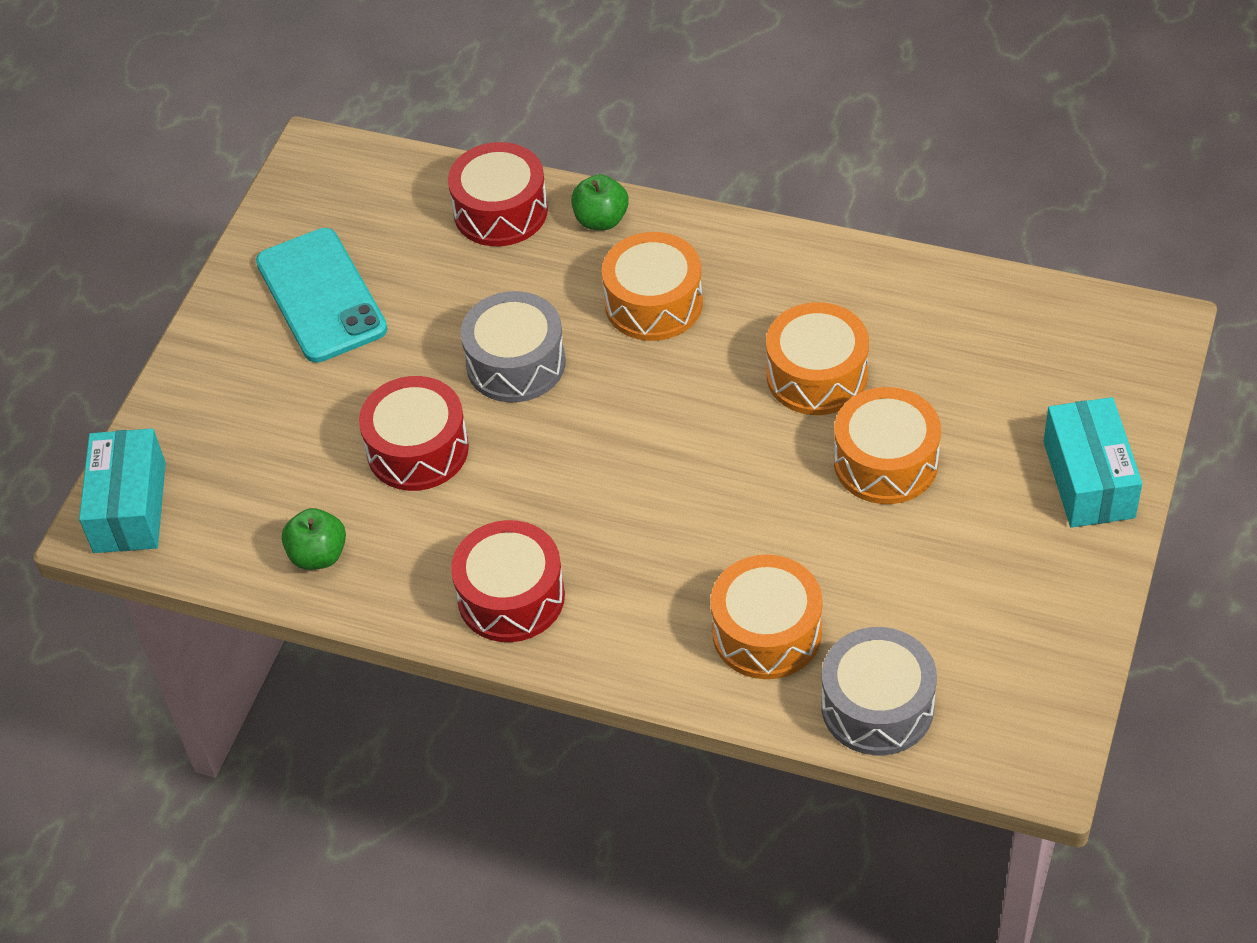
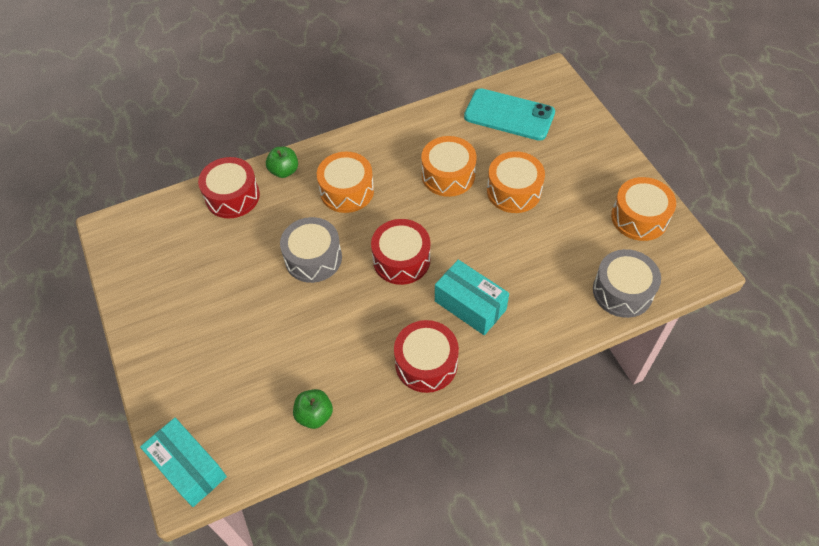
camera: 45 degrees left, 5 degrees up
(321, 296) = (183, 292): turquoise phone -> turquoise phone (509, 115)
(417, 449) = (309, 329): red drum -> red drum (401, 260)
(767, 632) = (548, 294): orange drum -> orange drum (639, 217)
(1088, 479) = (593, 145): turquoise box -> turquoise box (470, 305)

